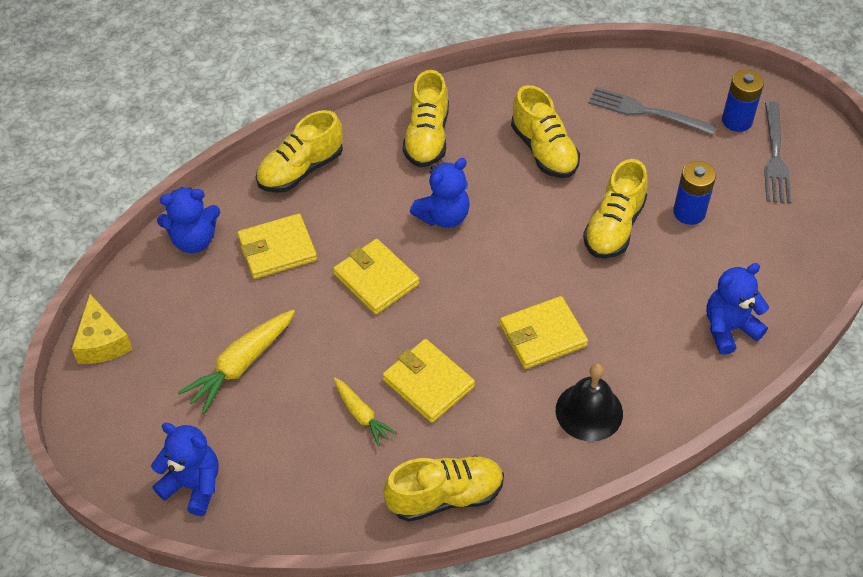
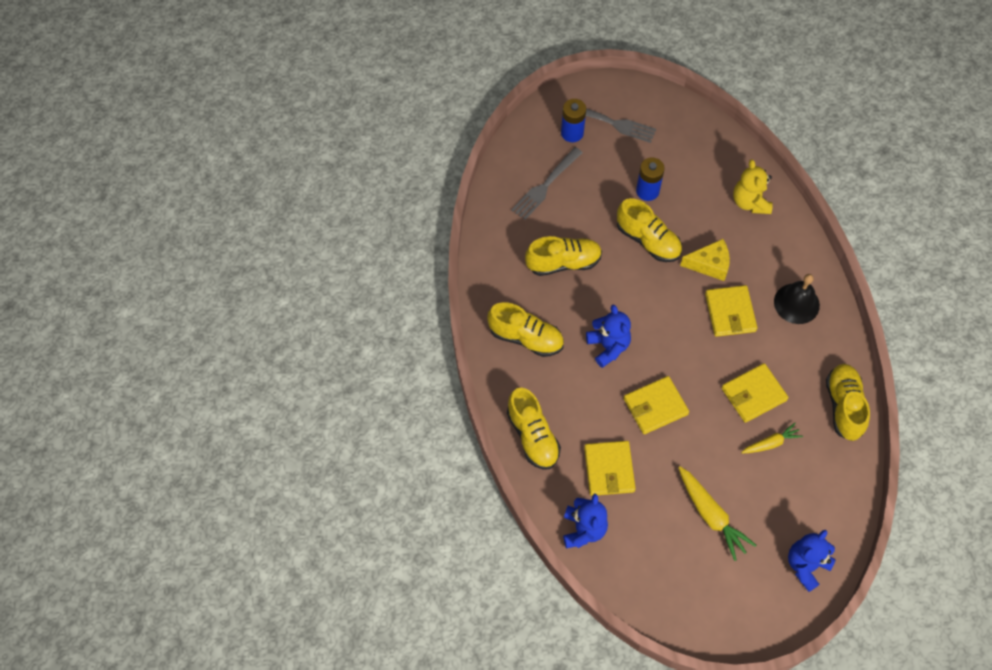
camera: 75 degrees left, 10 degrees up
(102, 342) = (667, 613): yellow cheese -> yellow cheese (709, 264)
(729, 328) = (750, 202): blue teddy bear -> yellow teddy bear

